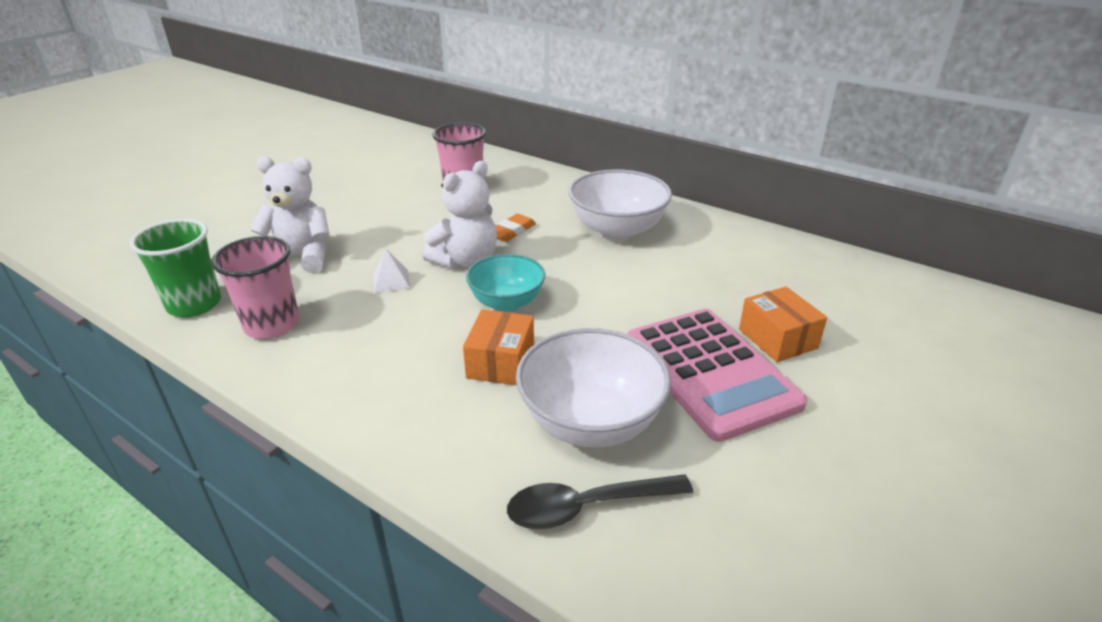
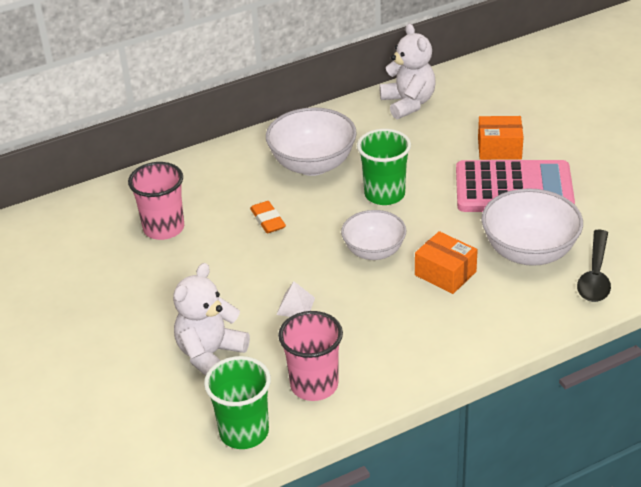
camera: 60 degrees left, 5 degrees up
(466, 261) = (296, 257): white teddy bear -> white teddy bear (408, 103)
(507, 302) = (374, 251): turquoise bowl -> white bowl
(609, 282) = (384, 194): none -> green cup

